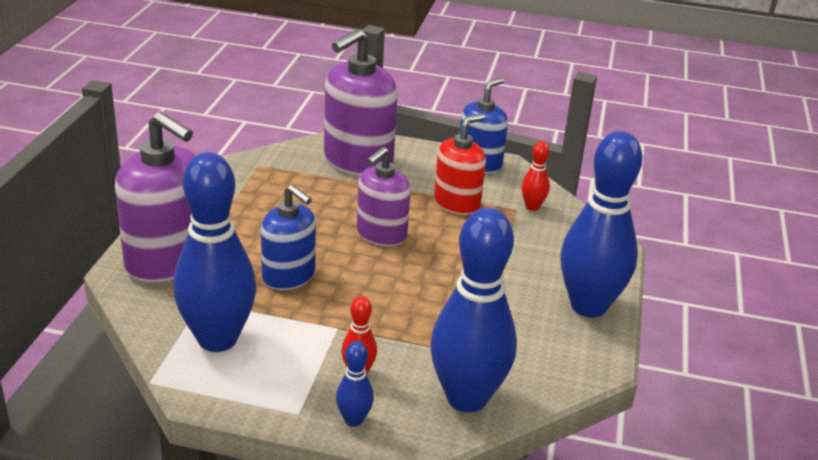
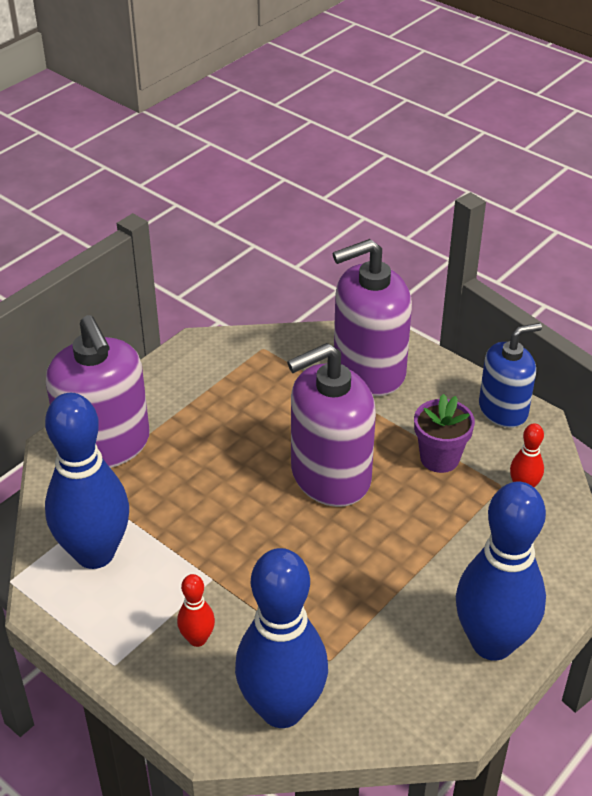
camera: 30 degrees right, 10 degrees up
(289, 276) = (205, 500): blue soap dispenser -> none
(353, 420) = (158, 692): blue bowling pin -> none
(381, 234) = (330, 476): purple soap dispenser -> purple soap dispenser, size x1.57
(457, 203) = (439, 458): red soap dispenser -> purple flower pot

